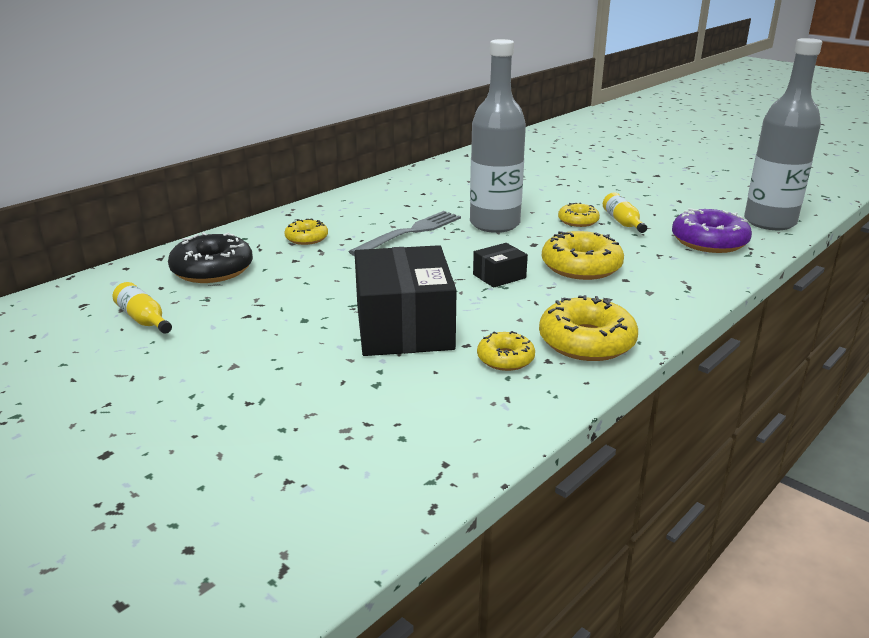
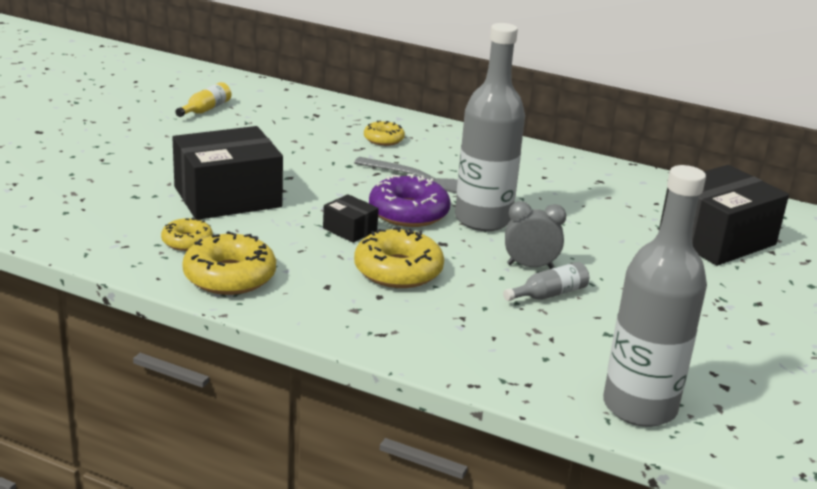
camera: 70 degrees right, 0 degrees up
(212, 270) = (298, 116): black donut -> none
(544, 165) = (717, 238): none -> black box
(578, 221) = (530, 266): yellow donut -> grey clock
(622, 222) = (549, 294): yellow bottle -> grey bottle
(709, 241) = (527, 353): purple donut -> purple donut (408, 212)

